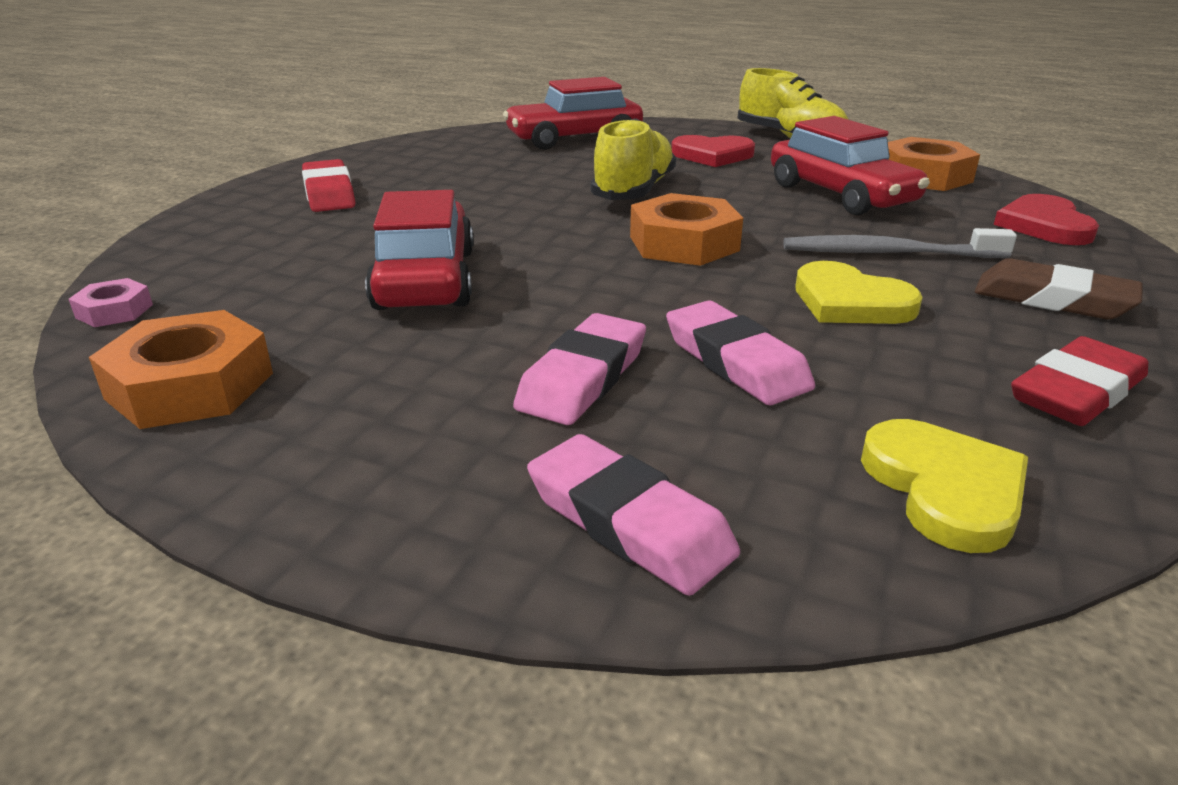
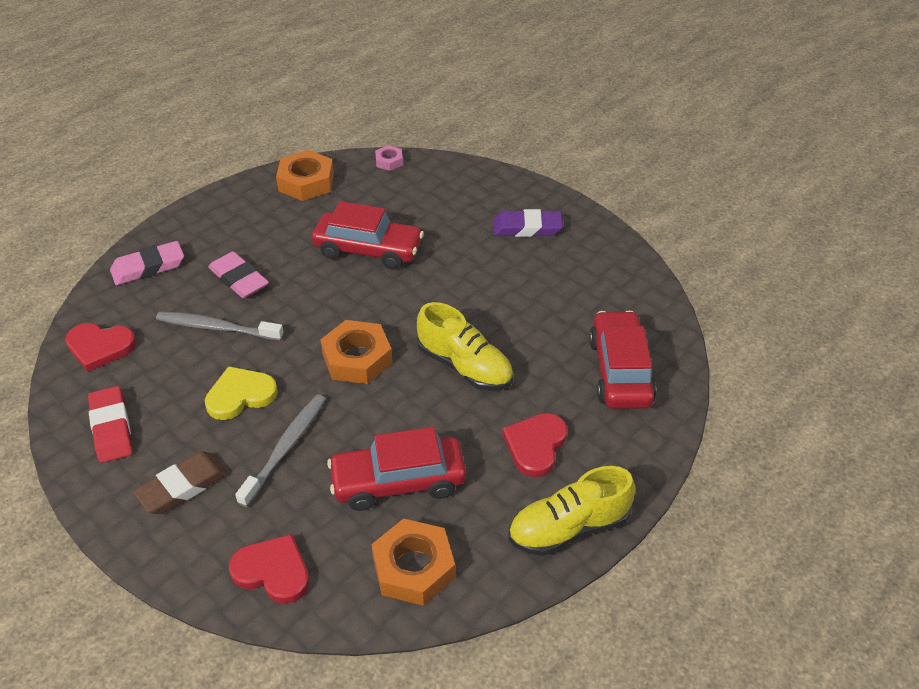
camera: 110 degrees right, 15 degrees up
(329, 193) = (527, 228): red eraser -> purple eraser
(735, 362) = (217, 328): pink eraser -> grey toothbrush
(944, 489) = (100, 347): yellow heart -> red heart

